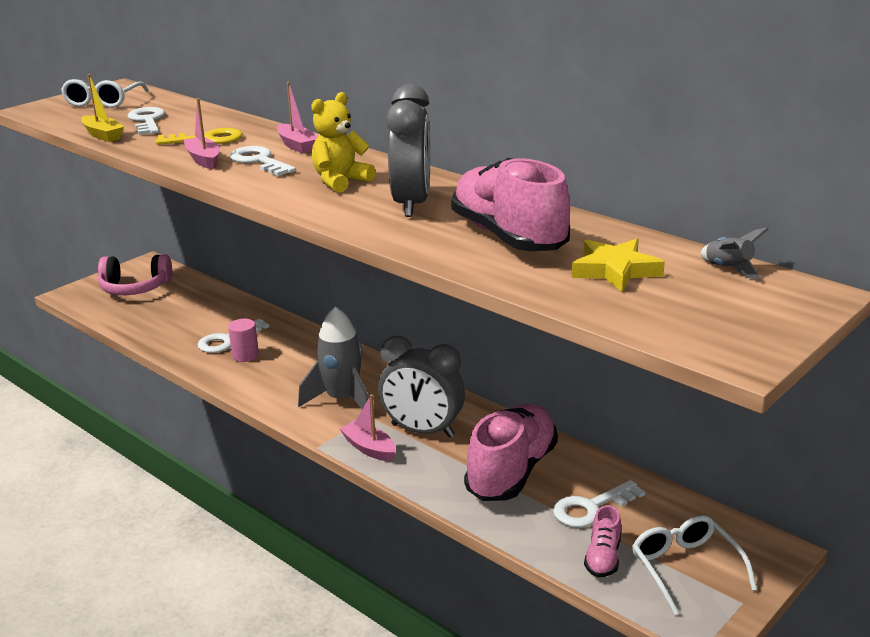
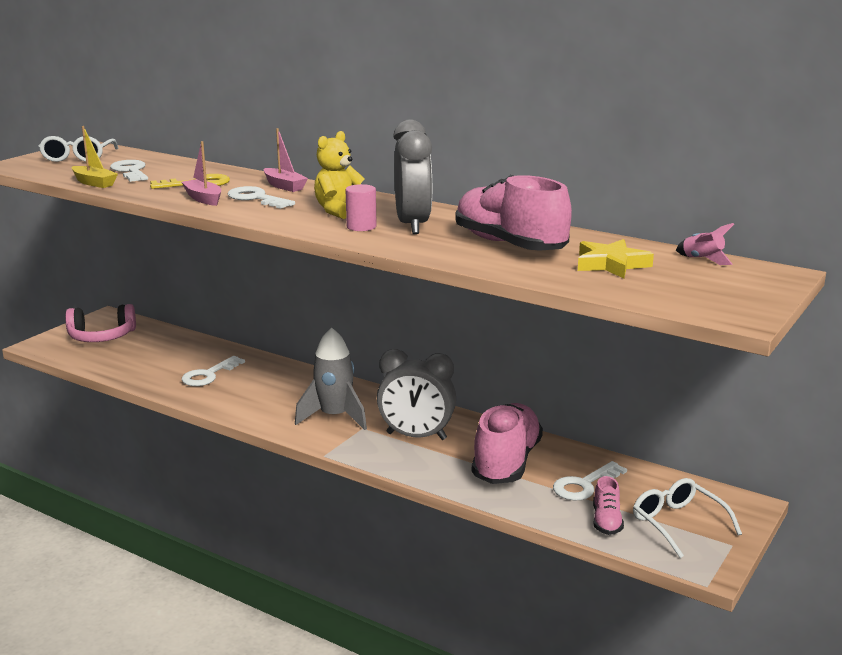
camera: 10 degrees left, 5 degrees down
(245, 355) = (230, 386): pink cylinder -> pink cylinder (361, 227)
(369, 448) = (372, 453): pink boat -> none
(728, 269) = (702, 260): grey rocket -> pink rocket

